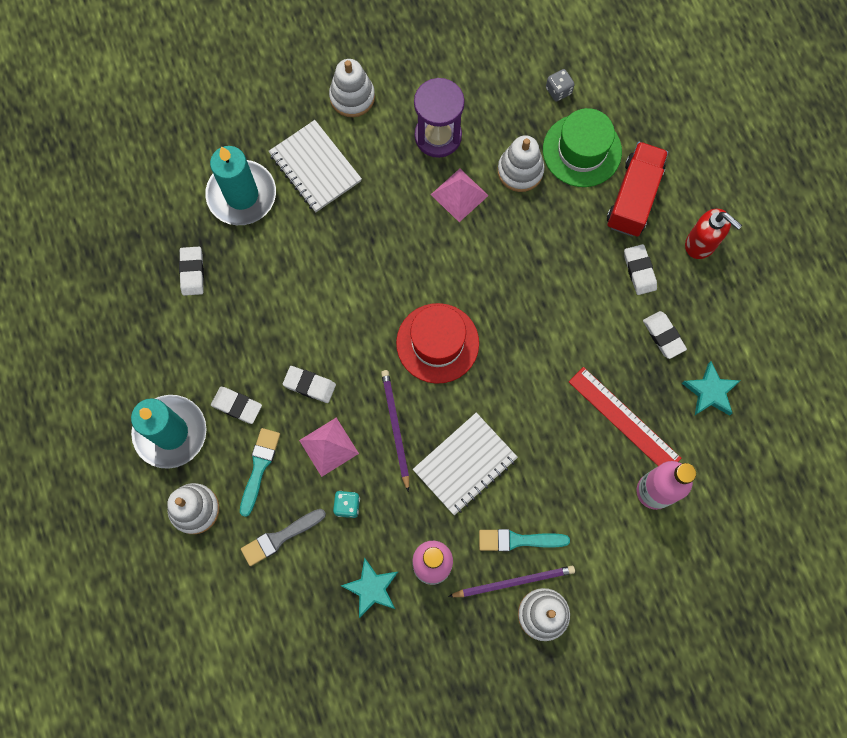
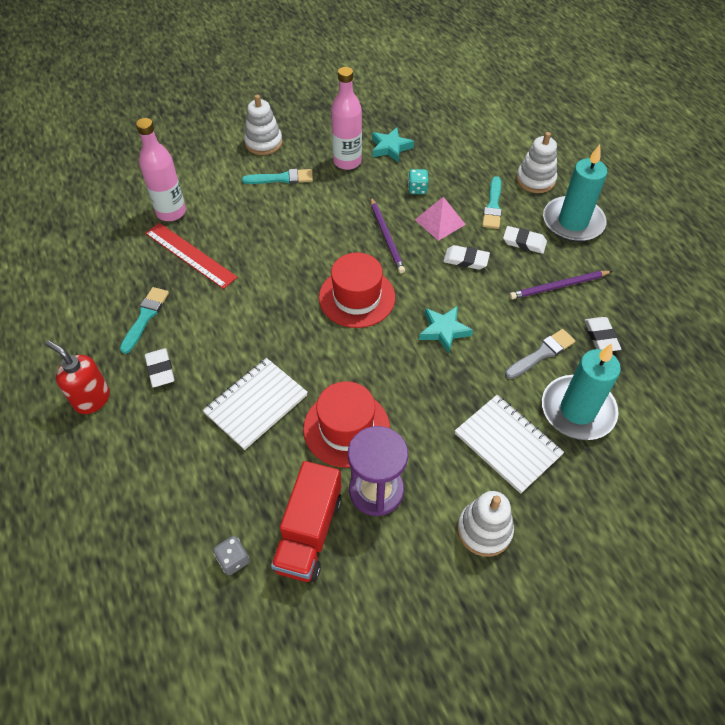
camera: 175 degrees right, 20 degrees down
(280, 537) = (465, 169): grey brush -> grey brush (541, 354)
(459, 195) = (346, 428): pink pyramid -> red hat
(465, 464) = (326, 218): white notebook -> white notebook (256, 404)
(514, 582) = (285, 157): purple pencil -> purple pencil (558, 286)
(520, 171) = (280, 459): white stacking toy -> none
(582, 150) = (209, 487): green hat -> none
(633, 197) = (156, 440): red truck -> red truck (309, 532)
(663, 336) = (145, 317): white eraser -> turquoise brush
(710, 392) = (110, 279): turquoise star -> turquoise star (444, 331)

